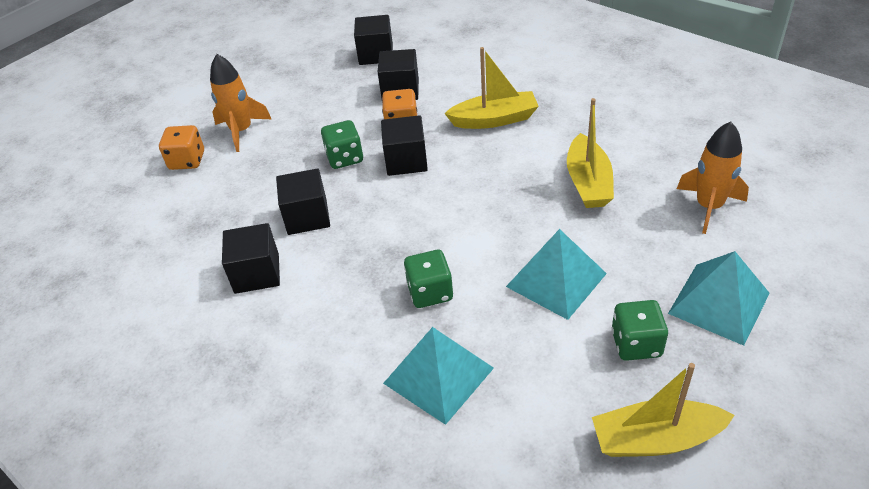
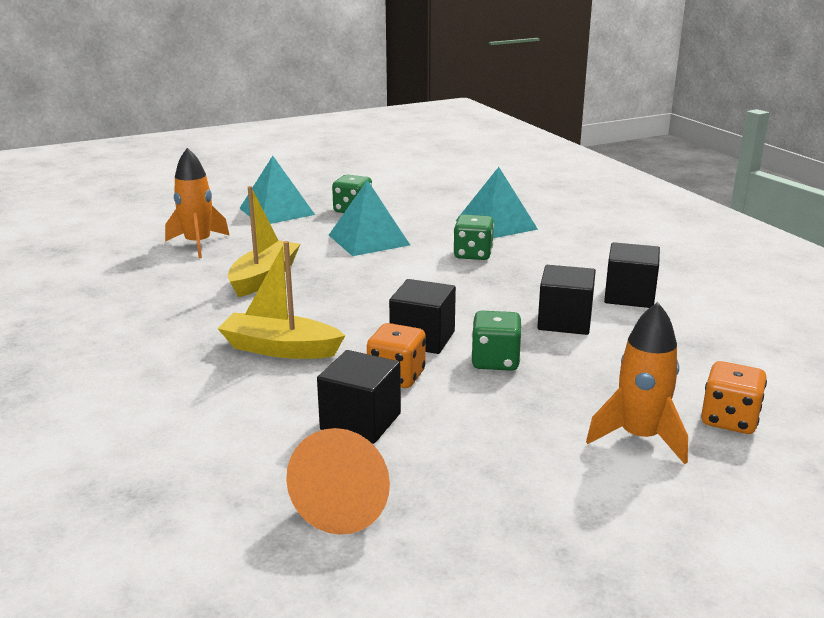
camera: 160 degrees left, 20 degrees down
(376, 54) = (348, 502): black cube -> orange cone
(655, 439) = (387, 188): yellow boat -> none

